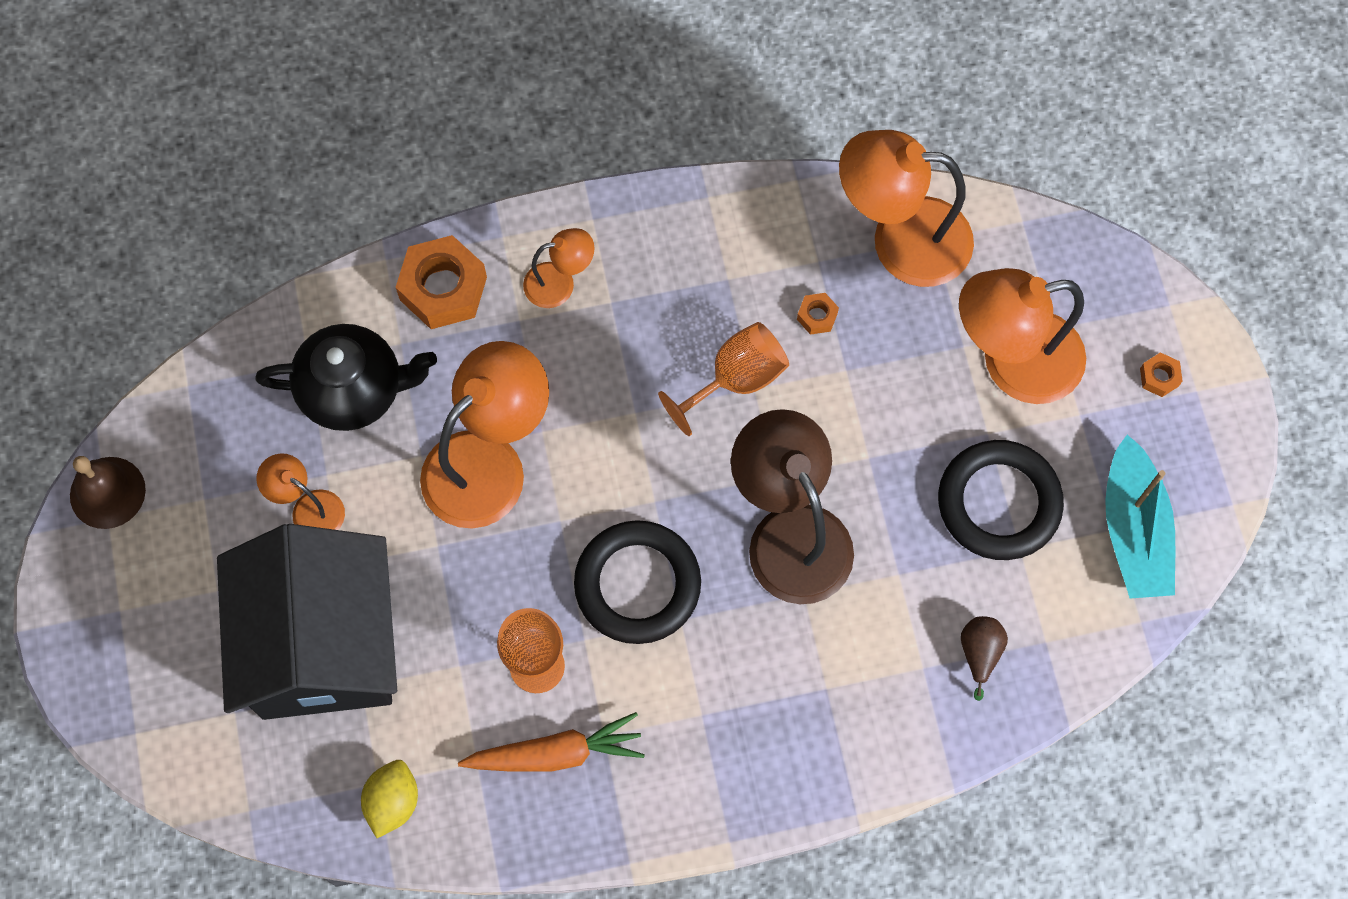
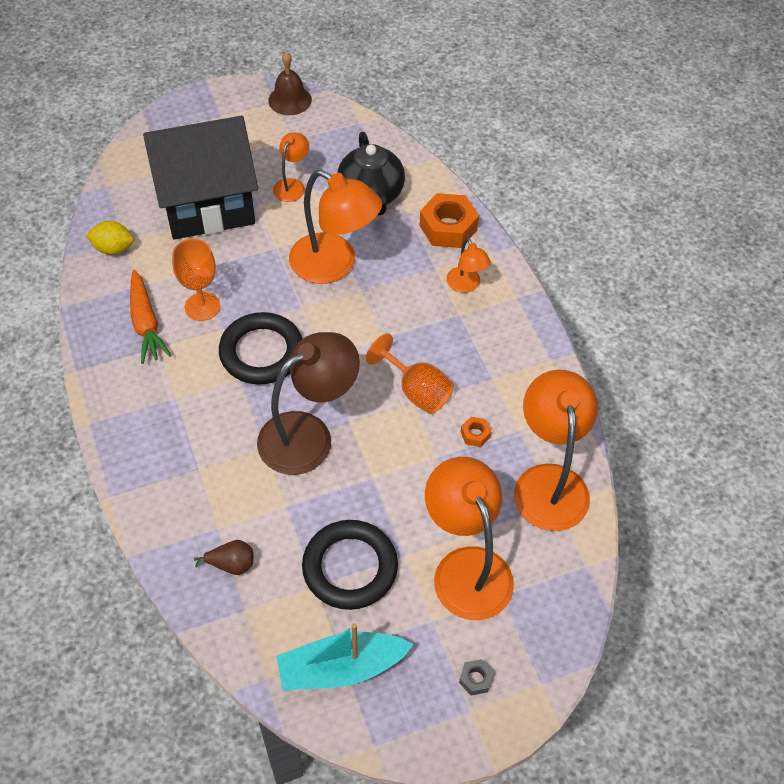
camera: 80 degrees right, 15 degrees down
(1159, 377) = (475, 679): orange nut -> grey nut

